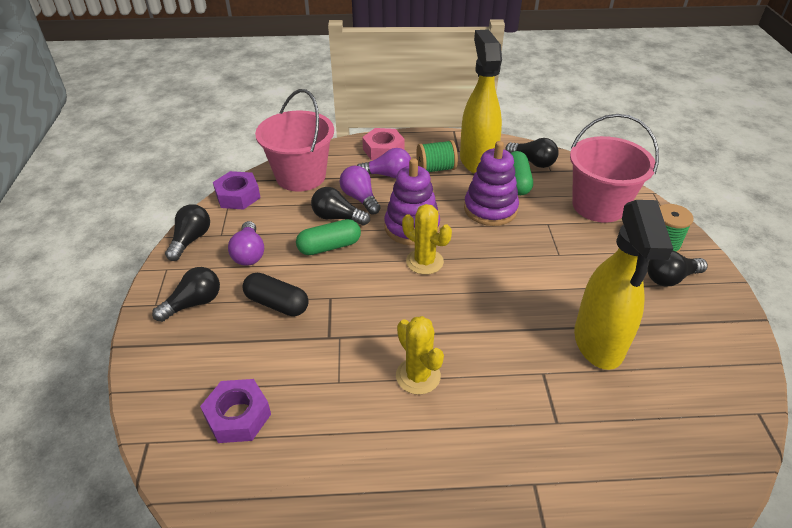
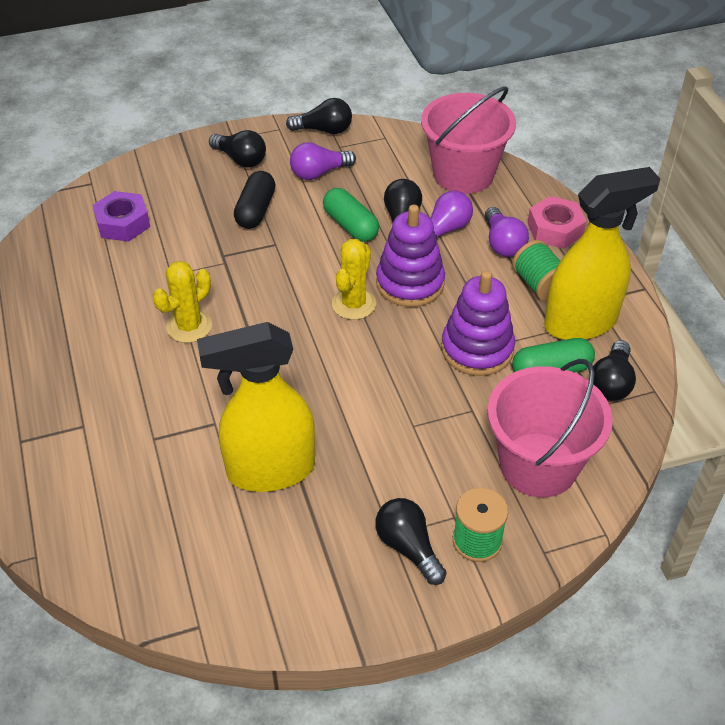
camera: 75 degrees right, 5 degrees up
(238, 196) = (405, 139): purple nut -> none

